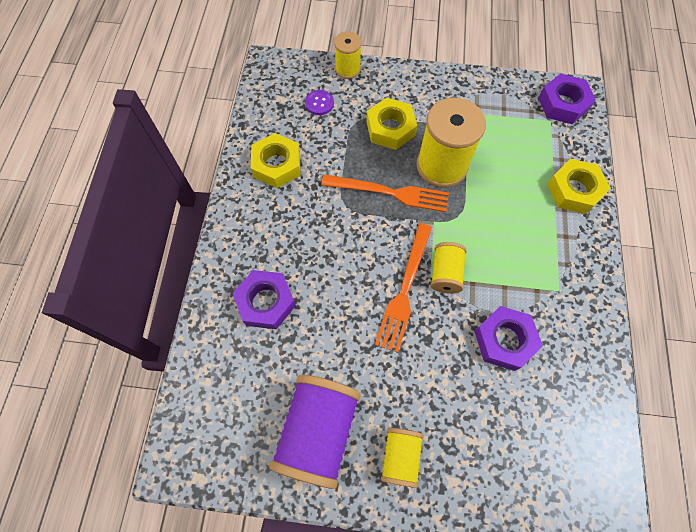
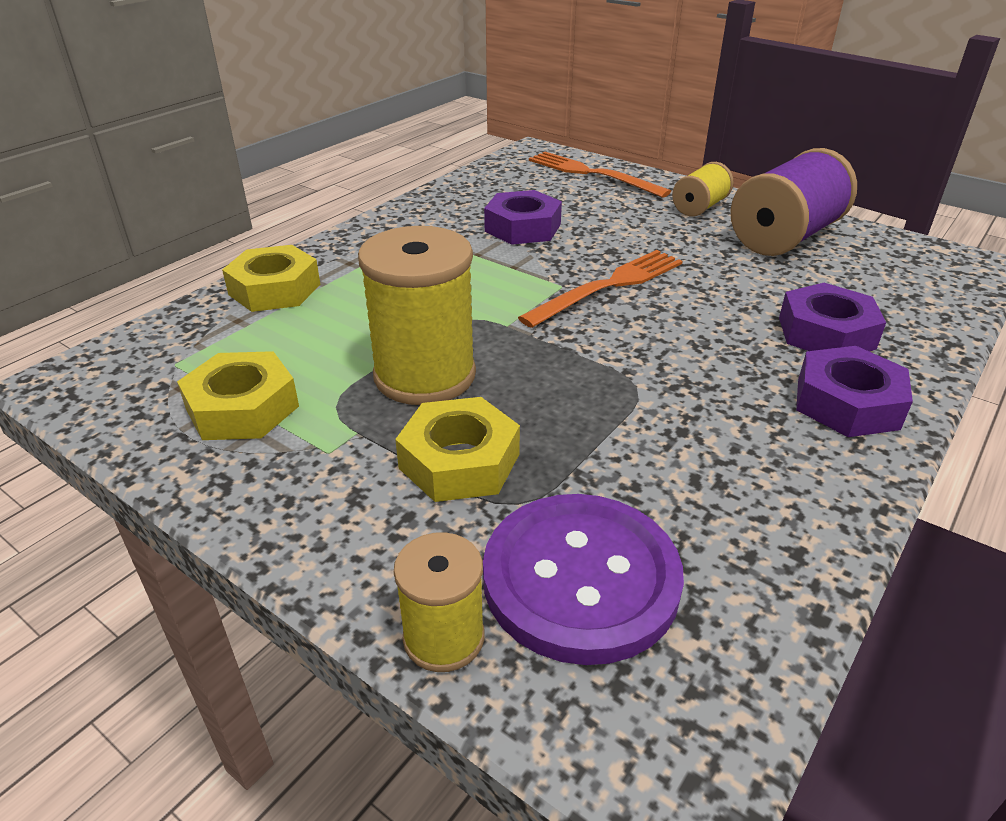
camera: 150 degrees left, 30 degrees down
(277, 165) = (748, 491): yellow nut -> yellow nut (243, 408)
(319, 103) = (581, 579): purple button -> purple button, size x2.39
(389, 193) = (546, 375): orange fork -> orange fork (592, 174)
(445, 273) = (540, 282): yellow spool -> none
(563, 104) = (117, 375): purple nut -> purple nut (847, 403)

